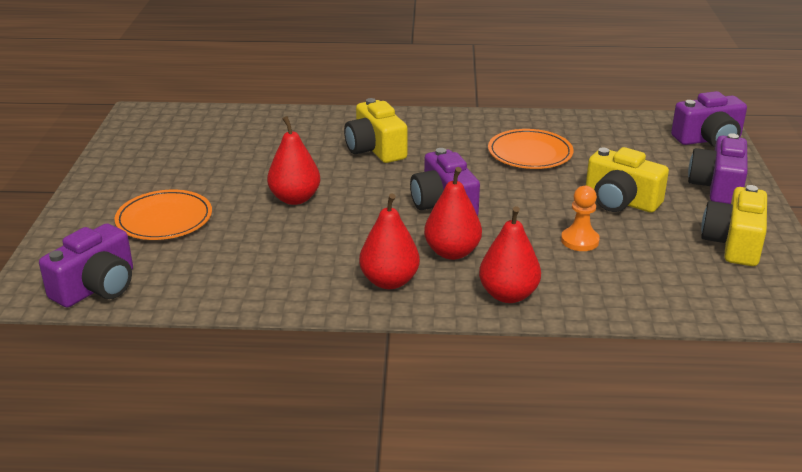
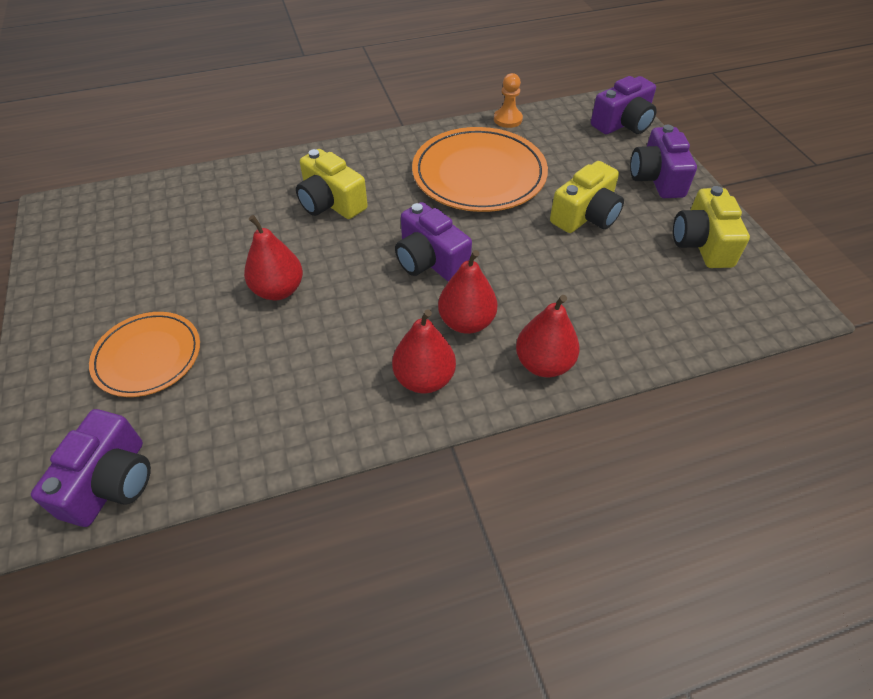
camera: 20 degrees left, 20 degrees up
(530, 153) = (479, 174): orange plate -> orange plate, size x1.63
(579, 241) = (574, 275): orange pawn -> orange pawn (508, 119)
(620, 201) = (585, 215): yellow camera -> yellow camera turned 60 degrees counterclockwise

